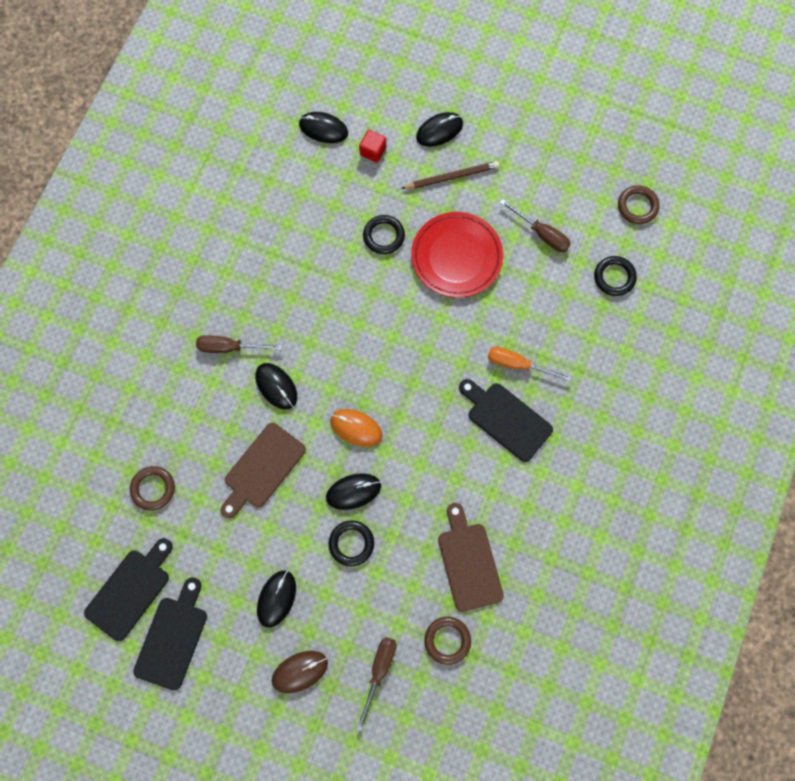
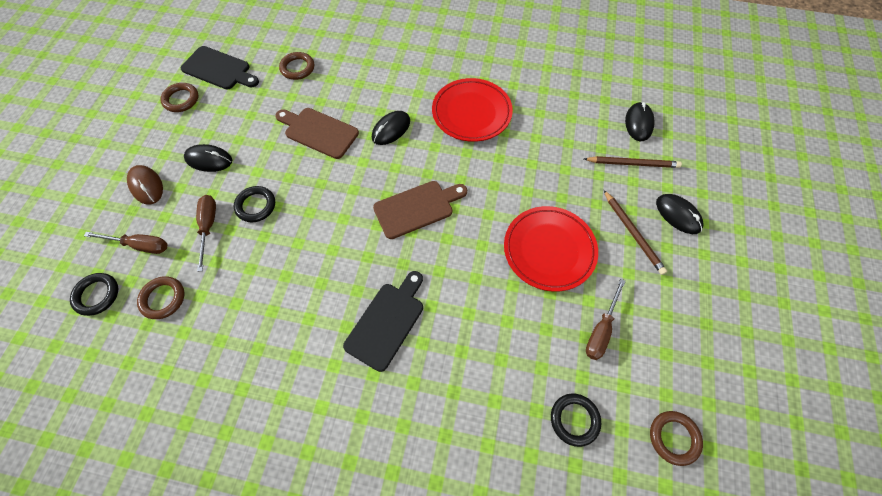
camera: 80 degrees right, 10 degrees down
(172, 638) = (181, 99): black cutting board -> brown ring
(229, 347) = (419, 93): brown screwdriver -> brown screwdriver (208, 227)
(272, 295) = (471, 113): none -> red plate
(353, 491) = (303, 200): black mouse -> none
(356, 428) = (361, 192): orange mouse -> none
(373, 151) = (632, 163): red cube -> brown pencil
(384, 236) = (551, 185): black ring -> black ring (97, 295)
(468, 562) = (238, 307): brown cutting board -> brown cutting board (417, 208)
(518, 364) = (447, 325): orange screwdriver -> none

